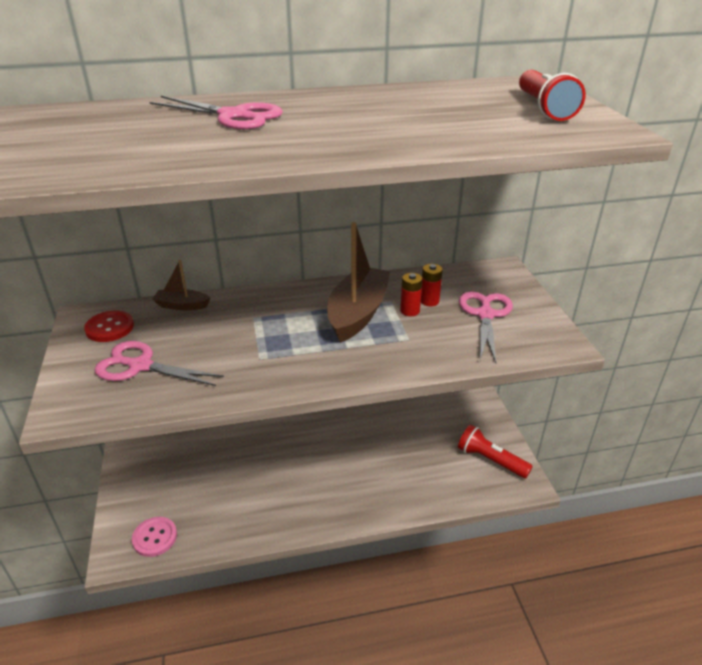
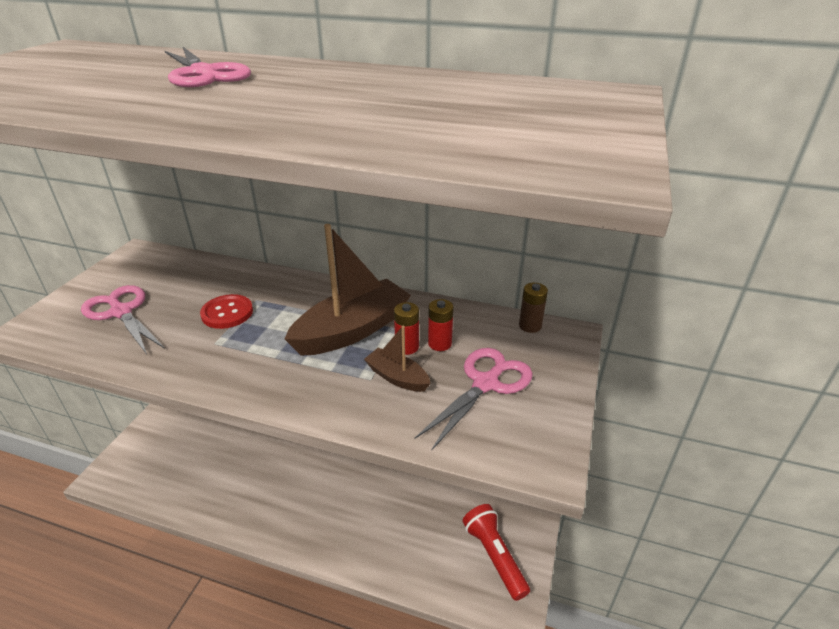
camera: 30 degrees right, 0 degrees up
(109, 328) = (142, 269): red button -> red button (227, 313)
(155, 537) = (141, 475): pink button -> none
(182, 305) = (215, 268): brown boat -> brown boat (397, 377)
(475, 270) = (530, 326): none -> brown battery
(544, 108) = (557, 123): red flashlight -> none

